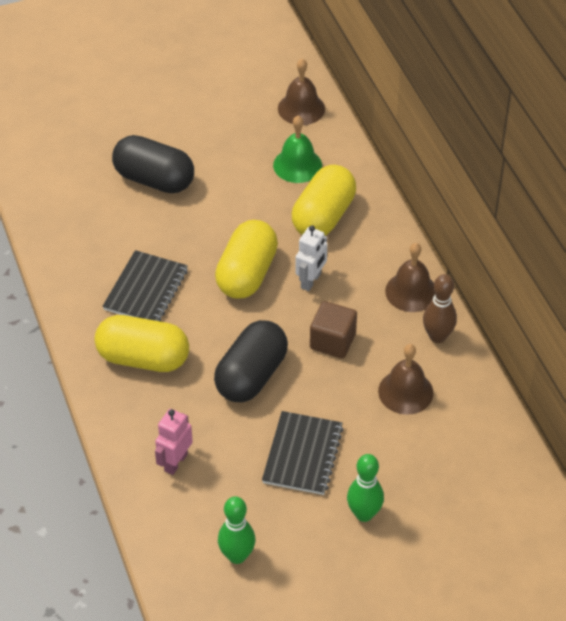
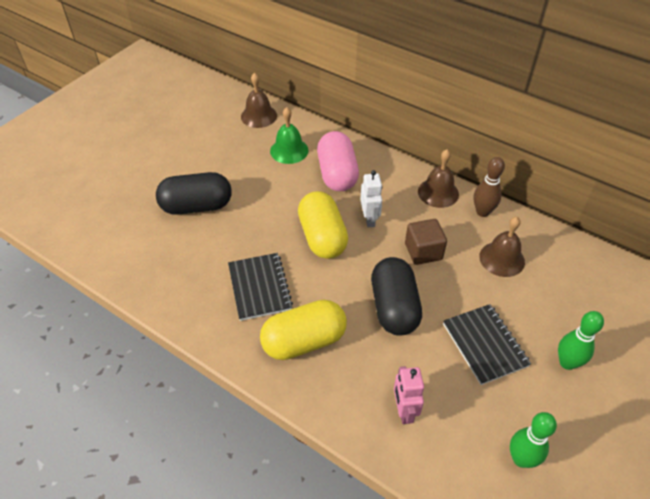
camera: 35 degrees left, 0 degrees up
(323, 217) = (337, 174): yellow capsule -> pink capsule

